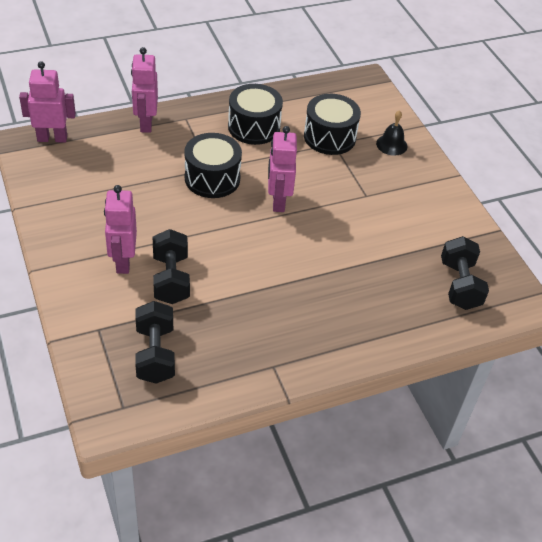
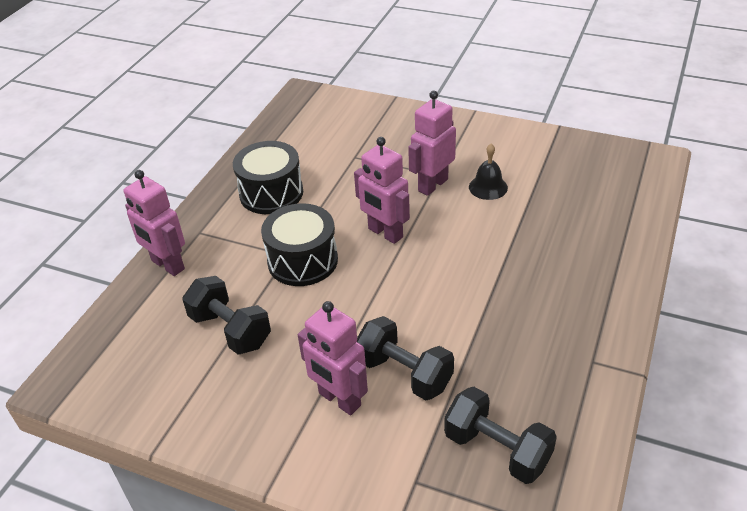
camera: 40 degrees left, 5 degrees down
(52, 138) = (88, 354): pink robot -> pink robot (432, 185)
(329, 137) = (344, 154): black drum -> none
(391, 145) = (397, 125): black bell -> black bell (488, 187)
(459, 285) = (600, 182): black dumbbell -> black dumbbell (230, 330)

